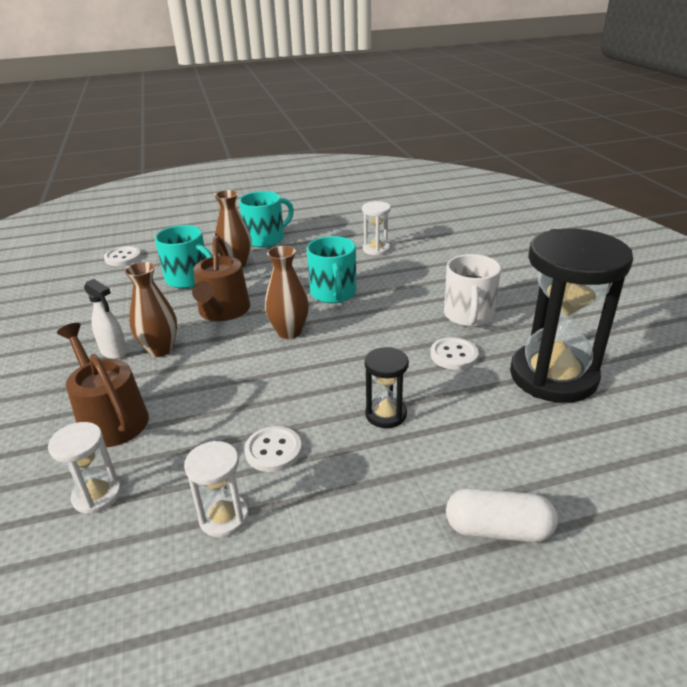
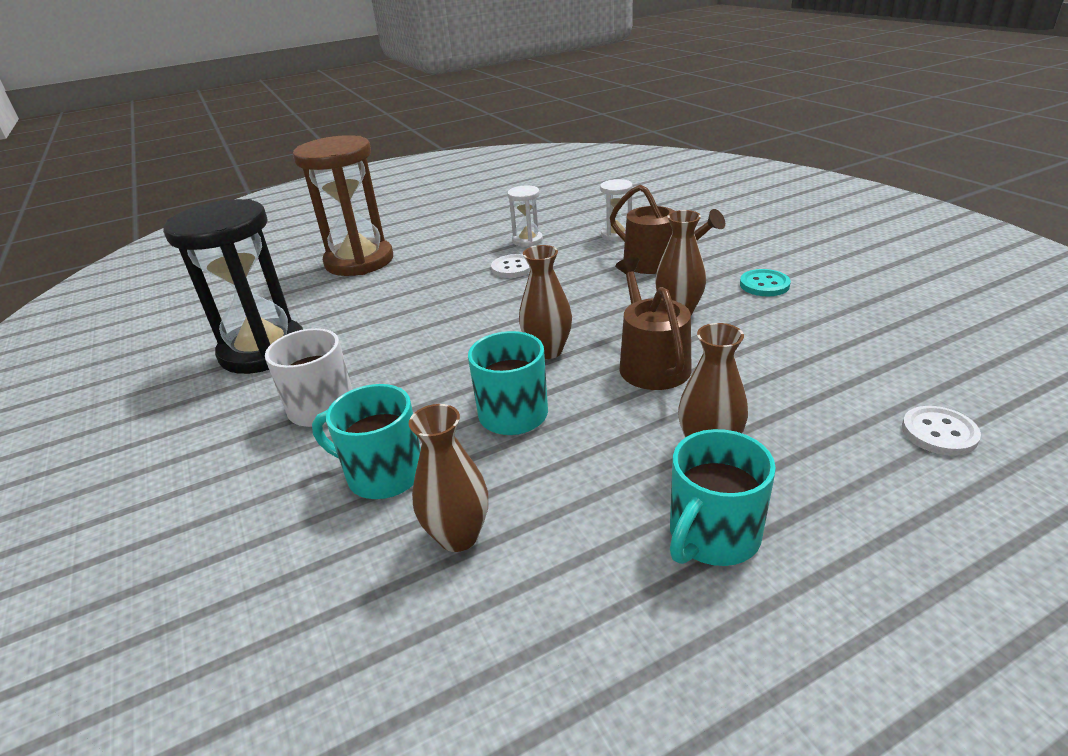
camera: 170 degrees right, 0 degrees up
(58, 365) = (764, 285): none -> turquoise button
(114, 352) = (725, 302): white spray bottle -> none
(189, 279) = (757, 405): turquoise mug -> turquoise mug (383, 474)
(376, 249) = (458, 536): white hourglass -> brown vase
(386, 414) = (429, 299): black hourglass -> none
(454, 355) = (357, 355): white button -> none
(498, 529) = (359, 261): white capsule -> brown hourglass

